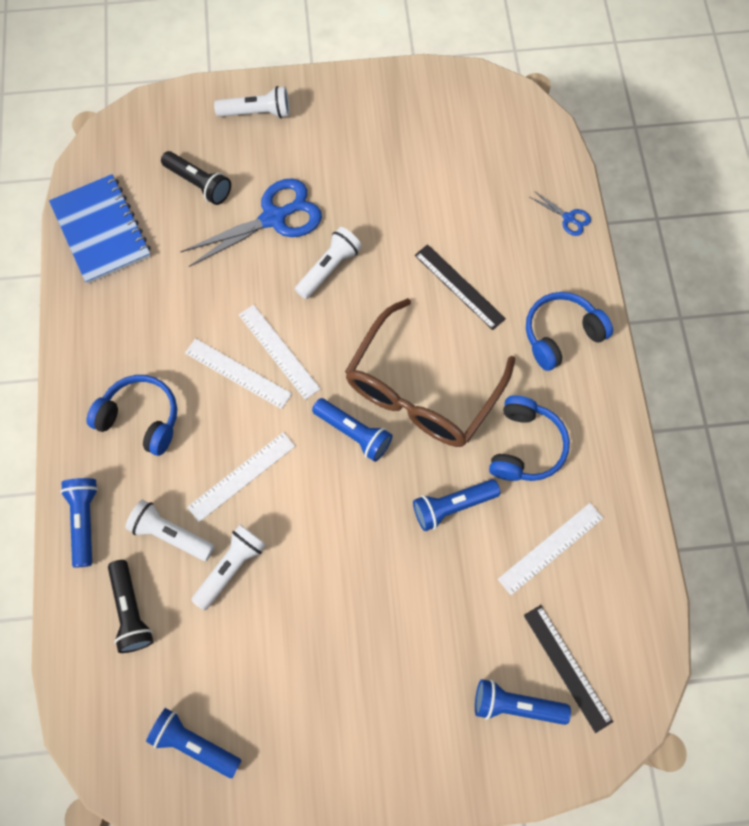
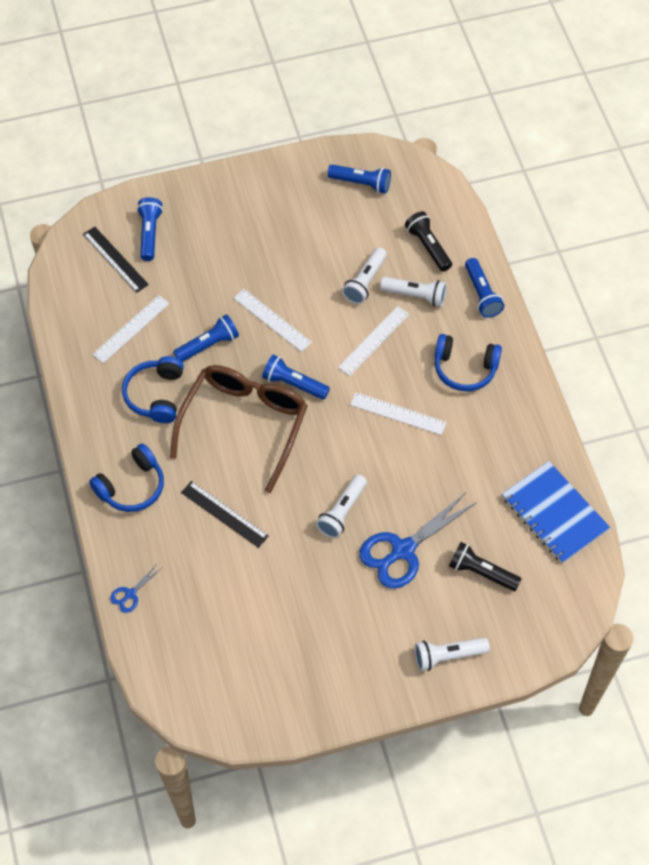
camera: 170 degrees right, 10 degrees down
(278, 351) = (369, 435): white ruler -> white ruler (272, 320)
(515, 704) = (150, 234): blue flashlight -> blue flashlight turned 90 degrees counterclockwise
(568, 218) = (130, 594): blue scissors -> blue scissors turned 75 degrees counterclockwise

